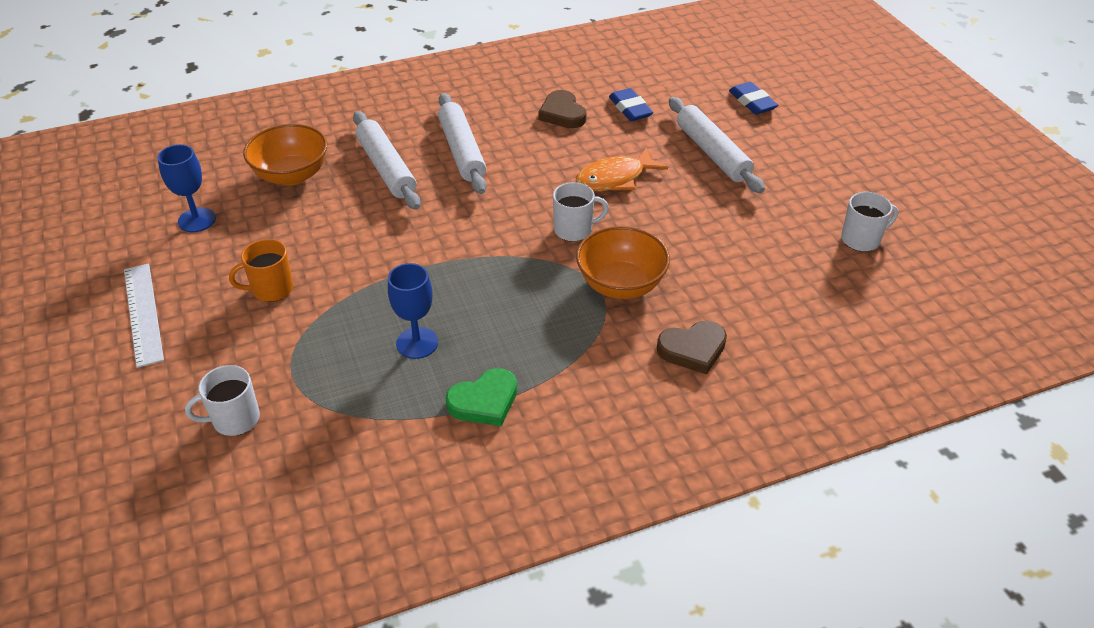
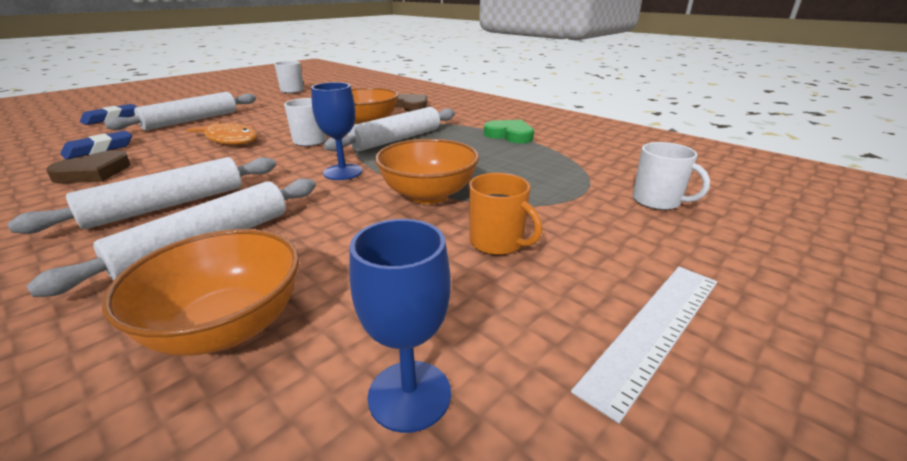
camera: 115 degrees left, 15 degrees down
(373, 278) = (428, 195): none -> orange bowl
(417, 343) = (486, 161): blue goblet -> blue goblet (343, 172)
(536, 295) = (397, 139): none -> white rolling pin

